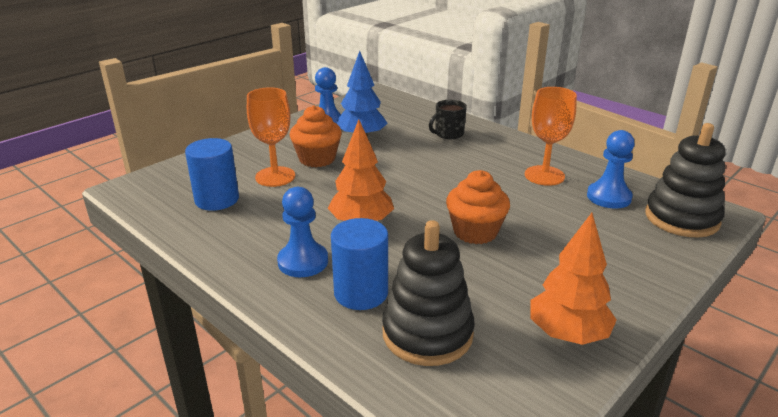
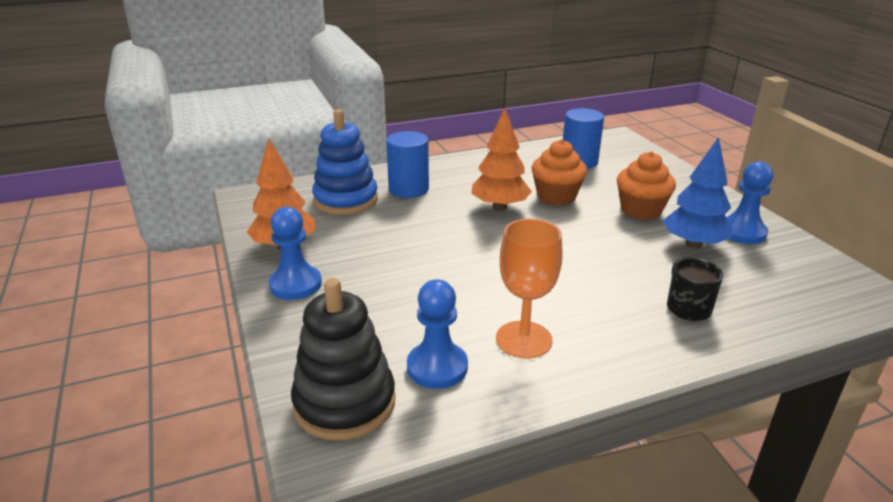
camera: 115 degrees right, 0 degrees up
(275, 177) = (609, 187): orange goblet -> none
(303, 262) = (463, 178): blue pawn -> blue pawn (295, 284)
(427, 334) = (345, 200): black stacking toy -> blue stacking toy
(475, 232) = (442, 252): orange cupcake -> orange cupcake (556, 196)

